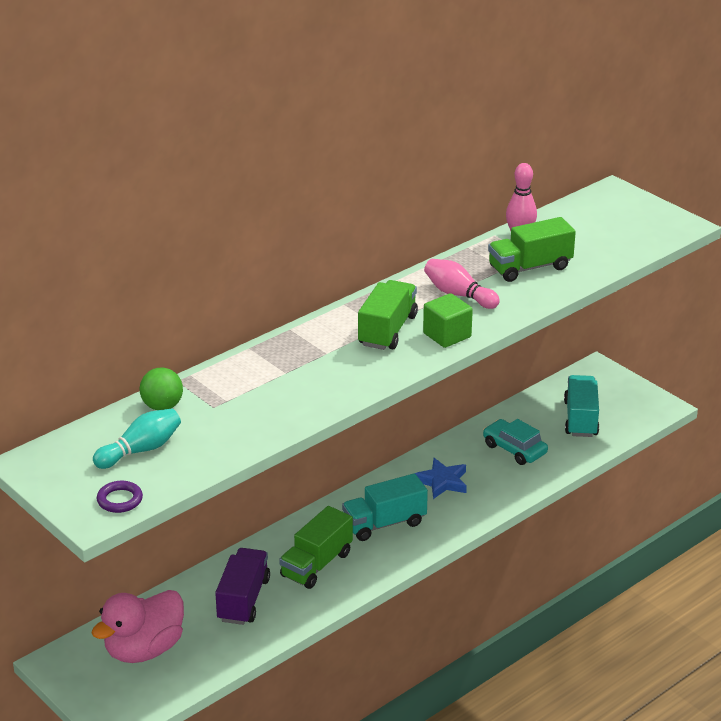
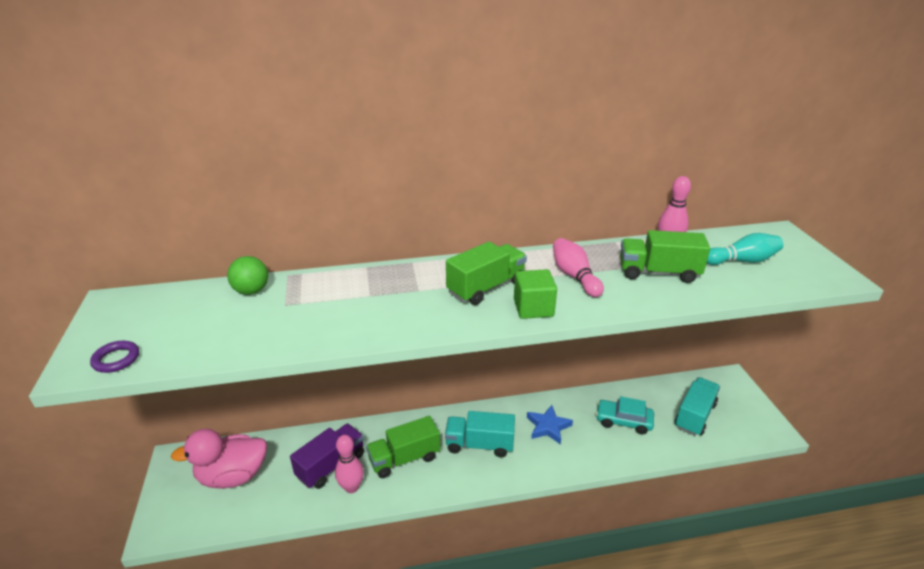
camera: 30 degrees right, 0 degrees up
(141, 450) = (190, 321): turquoise bowling pin -> turquoise bowling pin (742, 261)
(285, 608) = (351, 487): none -> pink bowling pin
(514, 449) = (623, 421): turquoise car -> turquoise car turned 60 degrees counterclockwise

